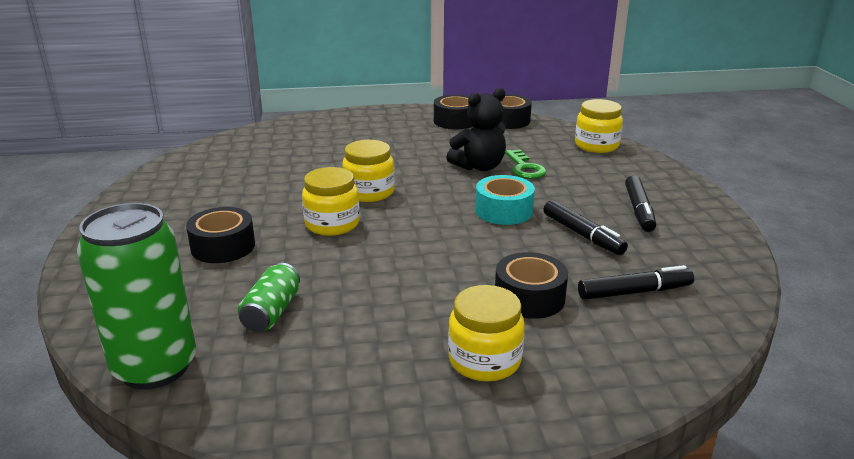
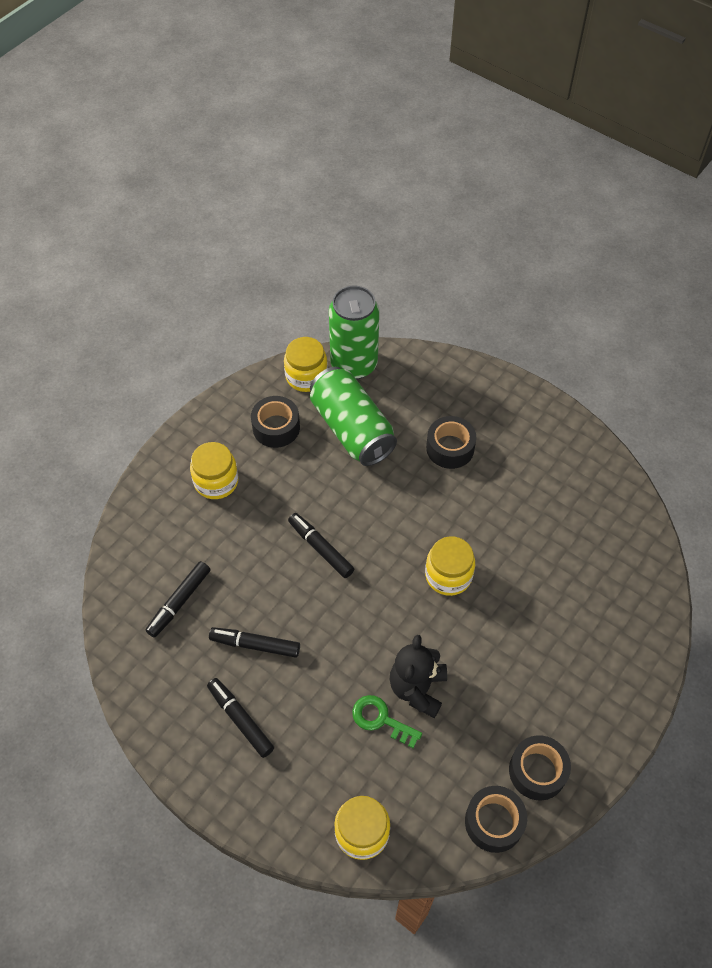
camera: 135 degrees right, 30 degrees up
(272, 312) = (352, 429): green can -> green can, size x1.96
(332, 224) = (421, 519): yellow jar -> yellow jar (306, 376)
(445, 253) = (320, 548): none -> black marker
(504, 211) = (333, 632): turquoise tape -> none
(529, 297) = (234, 547): black tape -> black tape (276, 427)

